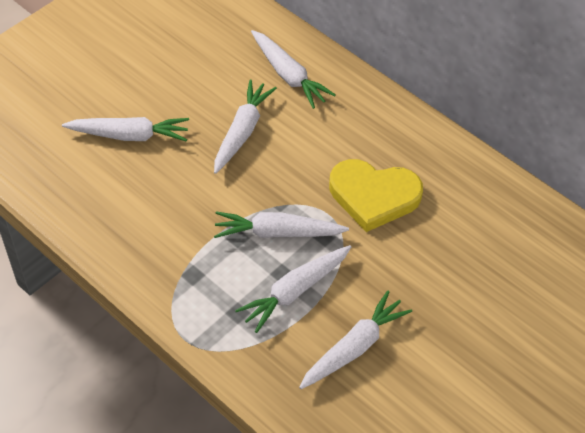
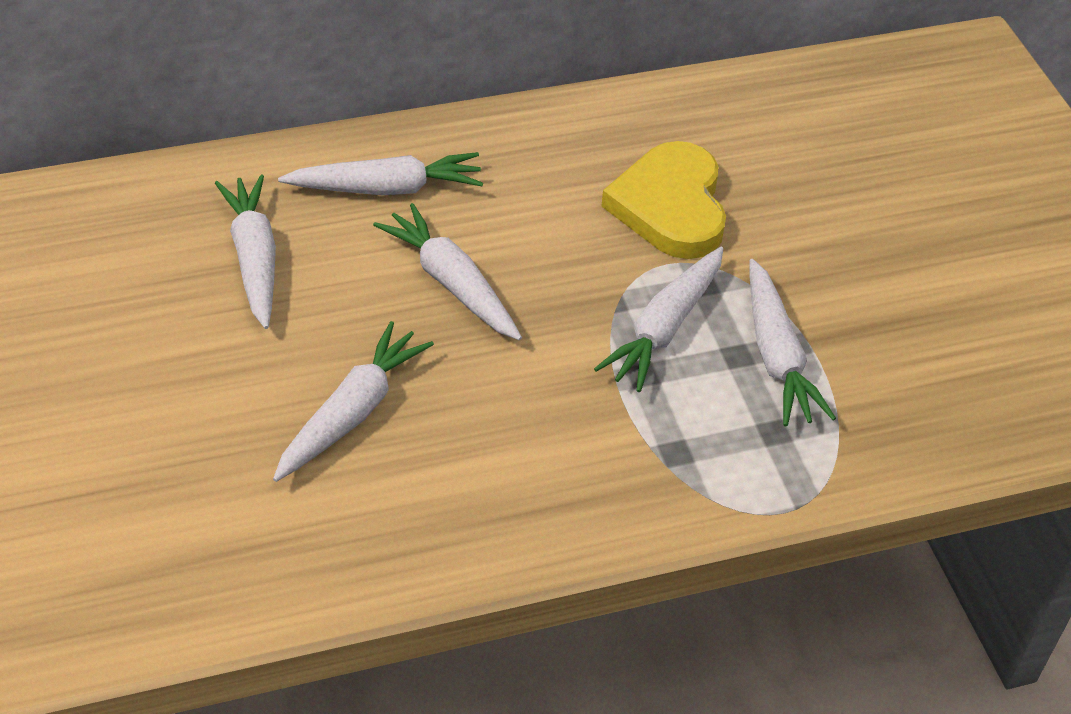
camera: 60 degrees left, 5 degrees down
(354, 347) = (903, 339): white carrot -> white carrot (254, 259)
(373, 196) = (670, 206): yellow heart -> yellow heart turned 135 degrees clockwise

